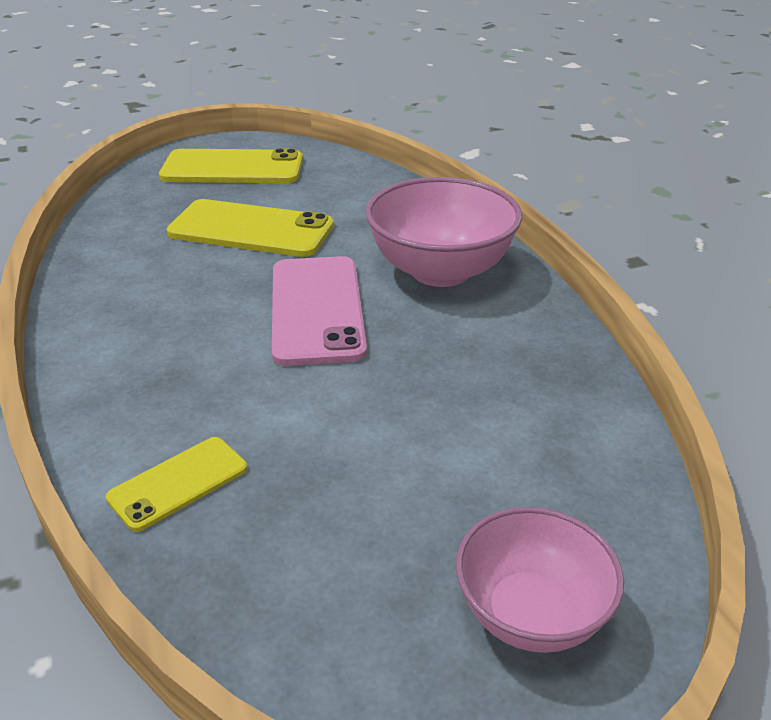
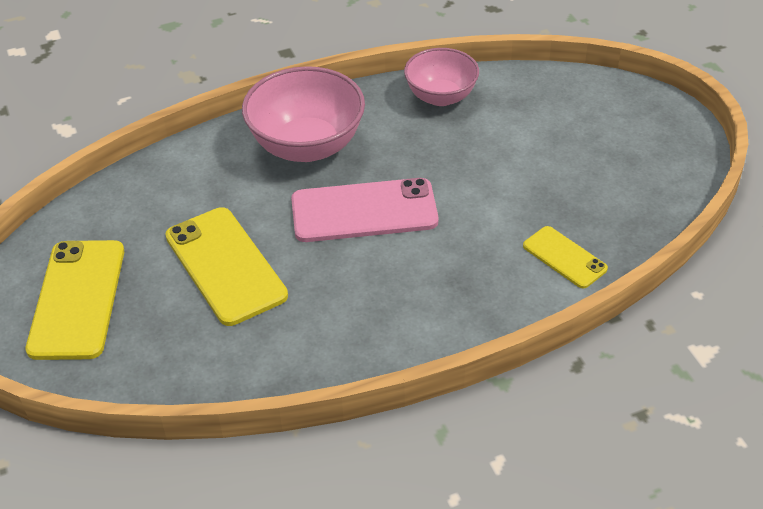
camera: 90 degrees left, 10 degrees up
(251, 229) = (225, 266): yellow phone -> yellow phone turned 45 degrees counterclockwise
(531, 614) = (627, 119): pink bowl -> pink bowl (441, 96)

